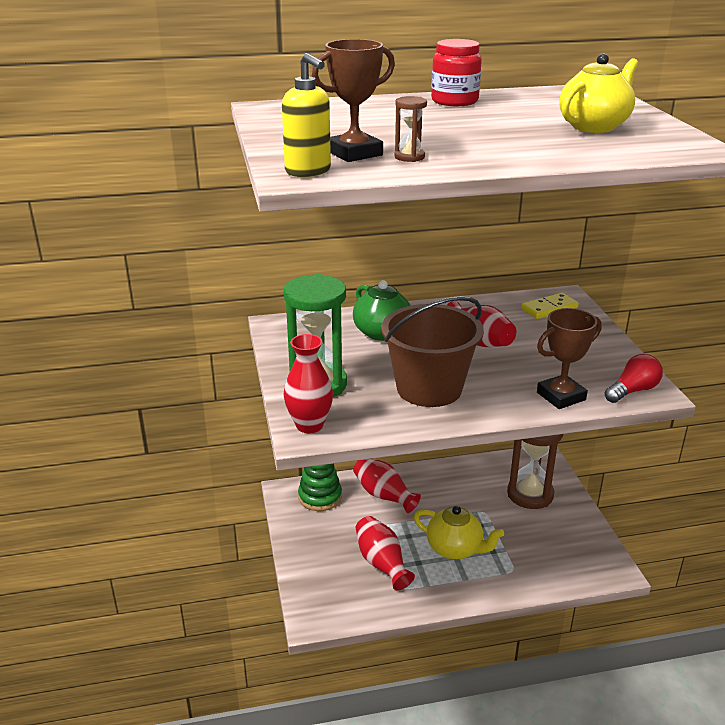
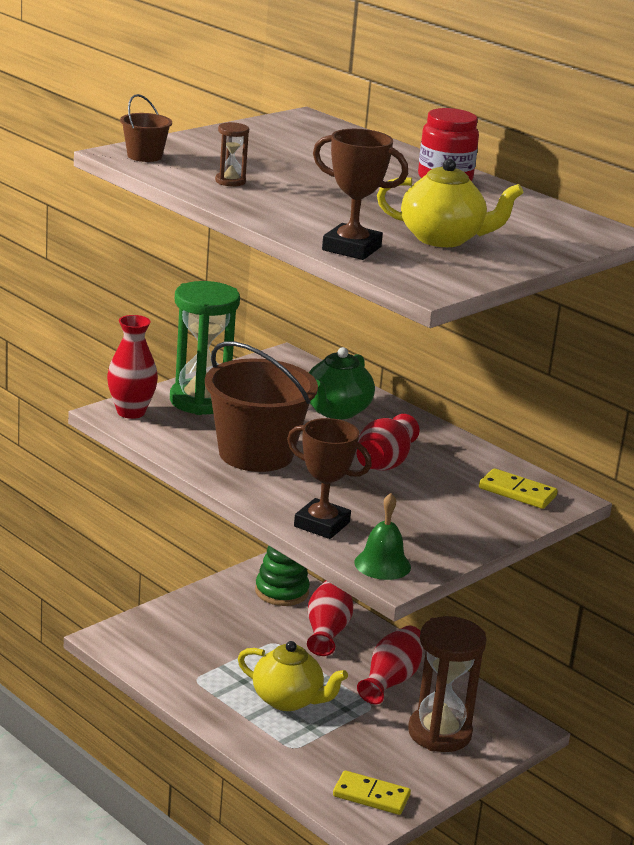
camera: 55 degrees right, 5 degrees down
(308, 171) = (144, 156): yellow soap dispenser -> brown bucket
(354, 153) = (213, 163): brown trophy -> brown trophy (351, 248)
(382, 563) = (220, 658): red vase -> red vase (391, 680)
(455, 549) = (288, 700): yellow teapot -> yellow teapot turned 60 degrees counterclockwise
(585, 554) = (371, 796): none -> yellow domino
(633, 391) = (382, 564): red light bulb -> green bell

